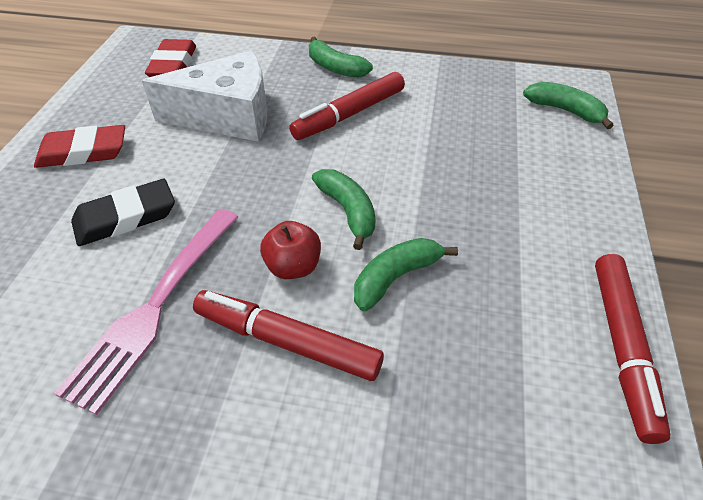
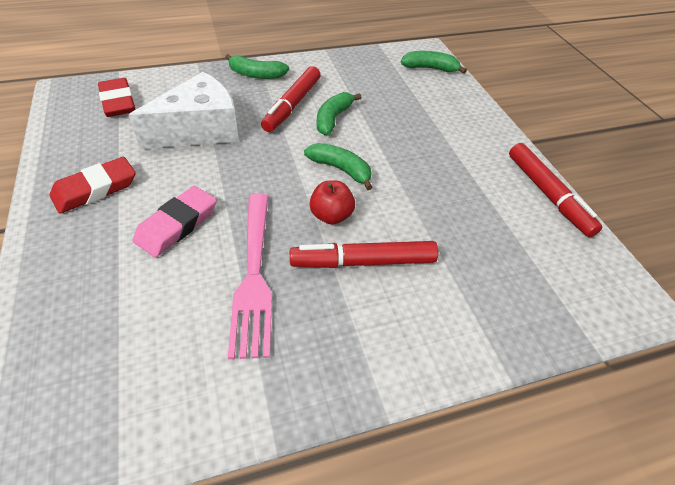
camera: 30 degrees left, 0 degrees up
(126, 217) = (177, 225): black eraser -> pink eraser
(396, 277) = (402, 200): green banana -> green banana (333, 119)

